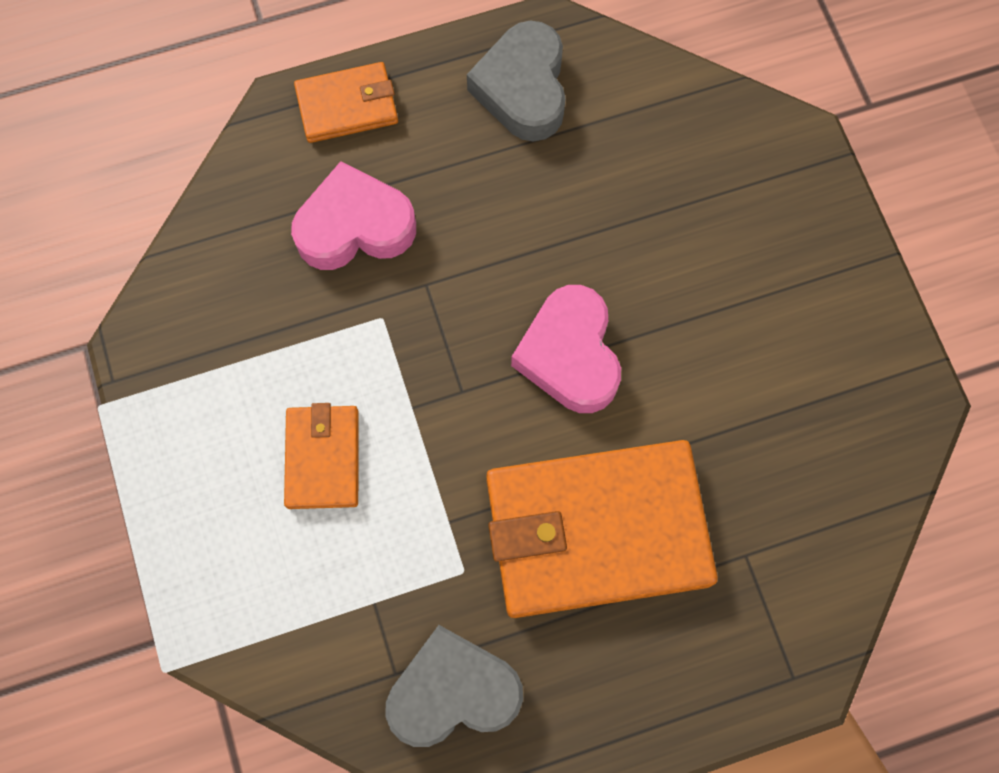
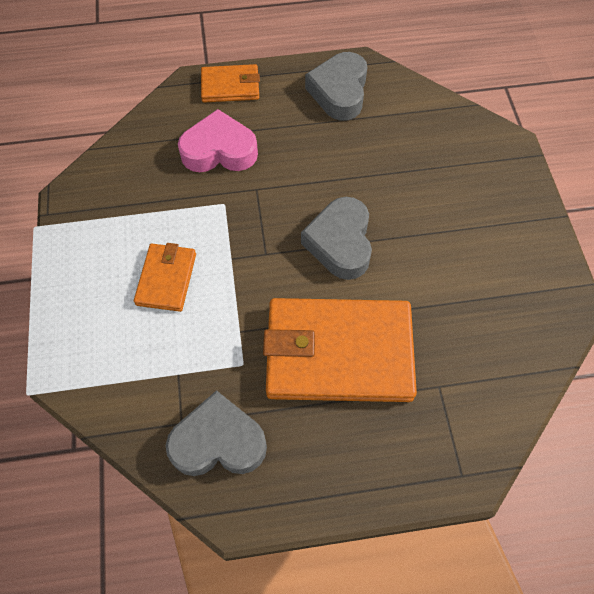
camera: 10 degrees right, 10 degrees down
(570, 355) = (340, 243): pink heart -> grey heart

